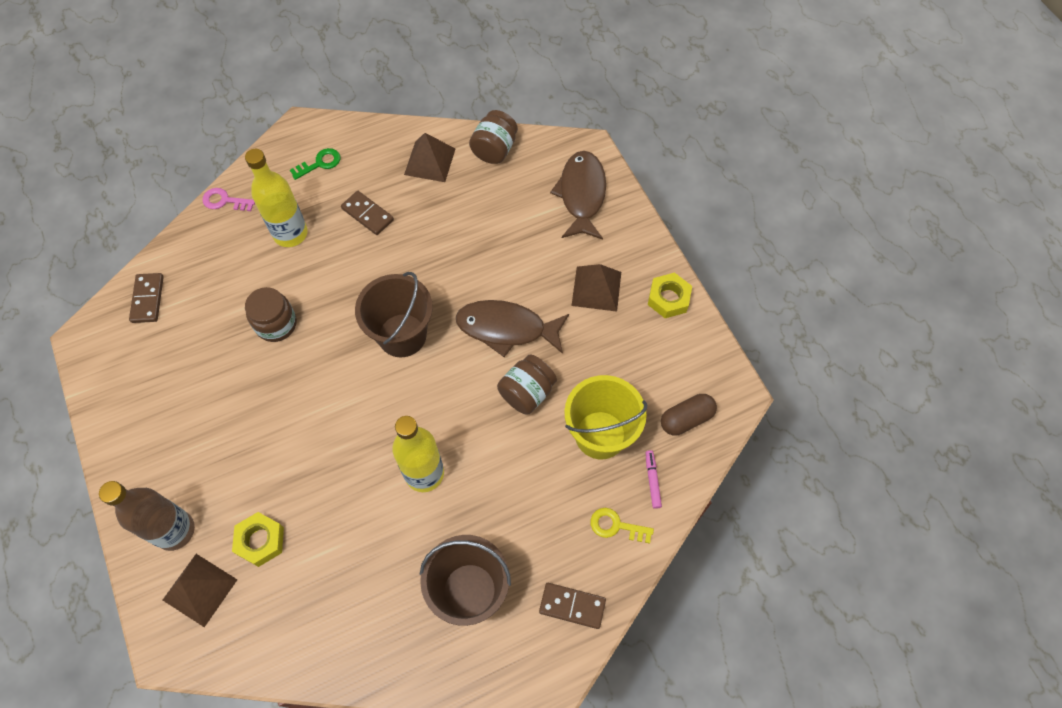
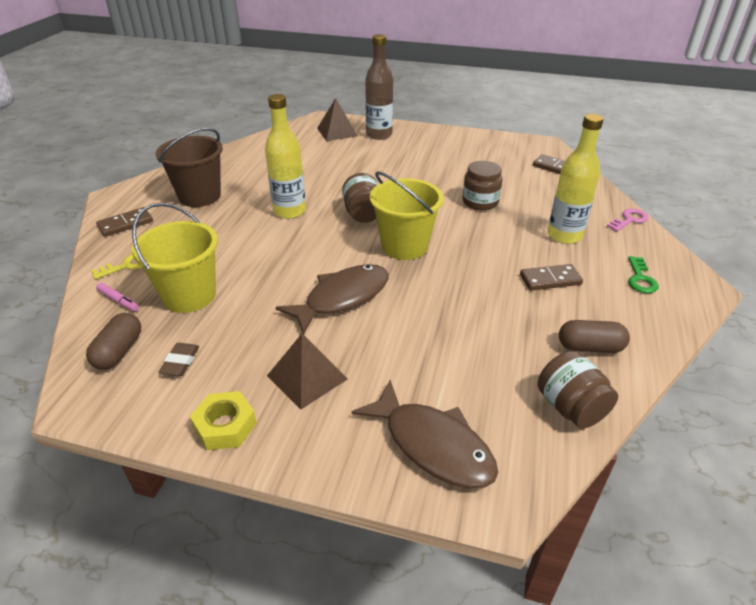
camera: 130 degrees right, 25 degrees down
(260, 541) = (336, 152): yellow nut -> none
(402, 335) = (404, 246): brown bucket -> yellow bucket
(430, 161) = (590, 347): brown pyramid -> brown capsule
(527, 393) = (275, 279): brown jar -> brown jar (363, 214)
(656, 371) = (180, 362): none -> brown eraser

